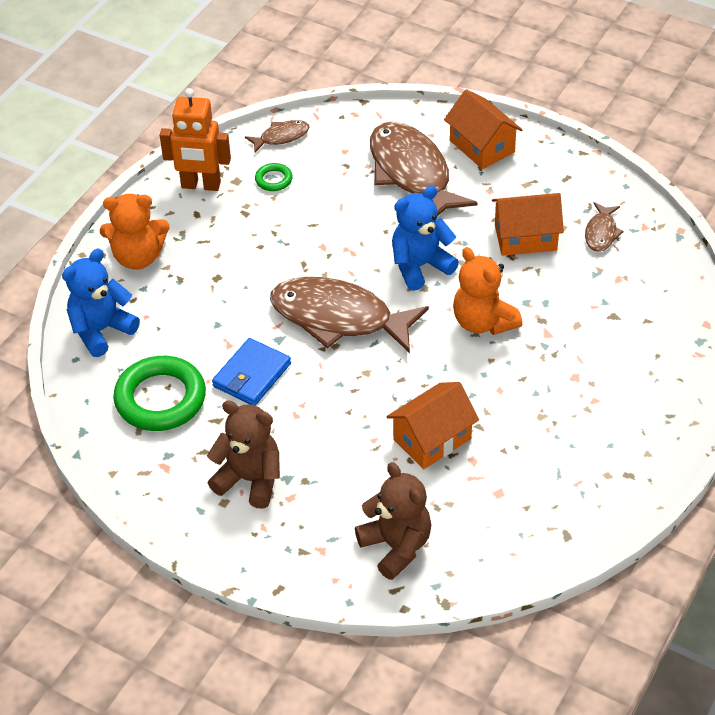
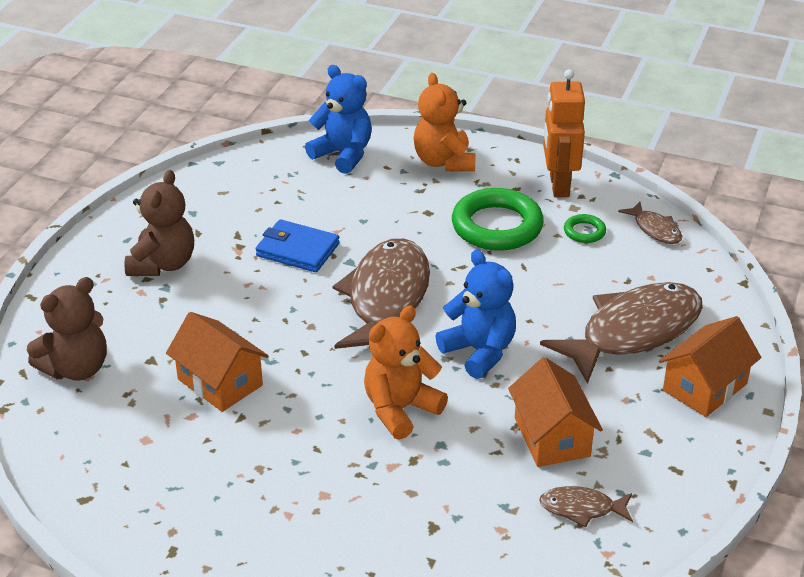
camera: 80 degrees right, 10 degrees down
(160, 399) = (261, 199): green ring -> green ring (497, 226)

